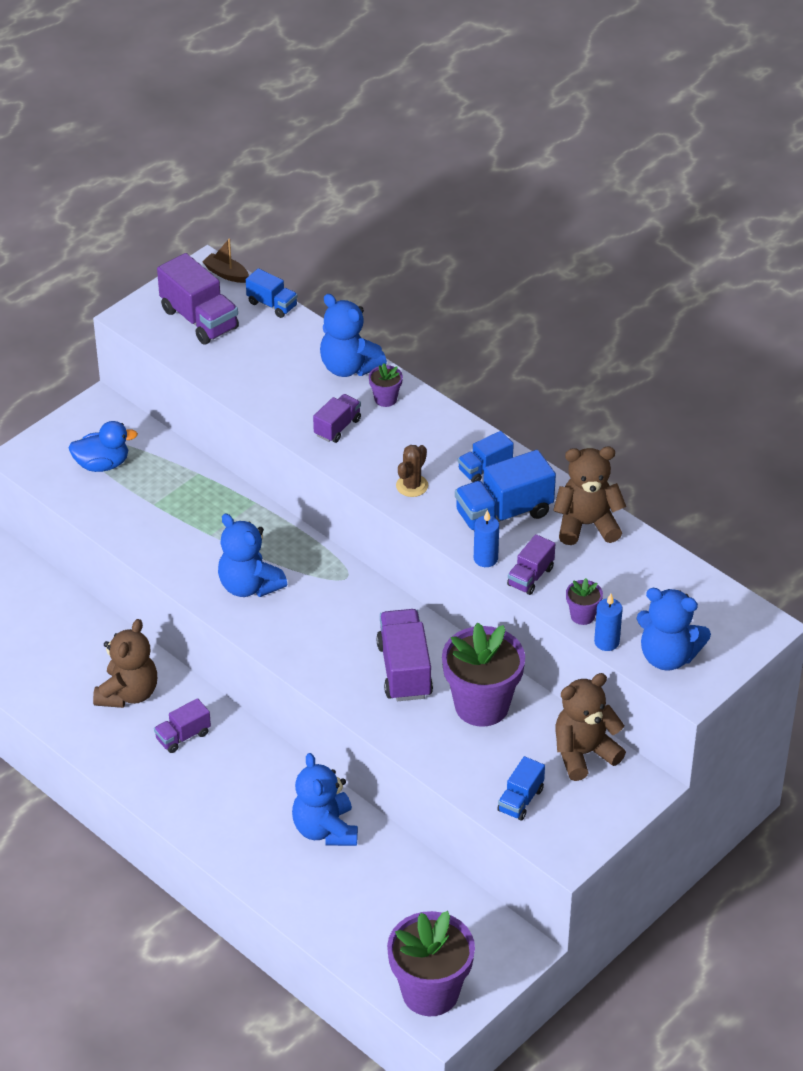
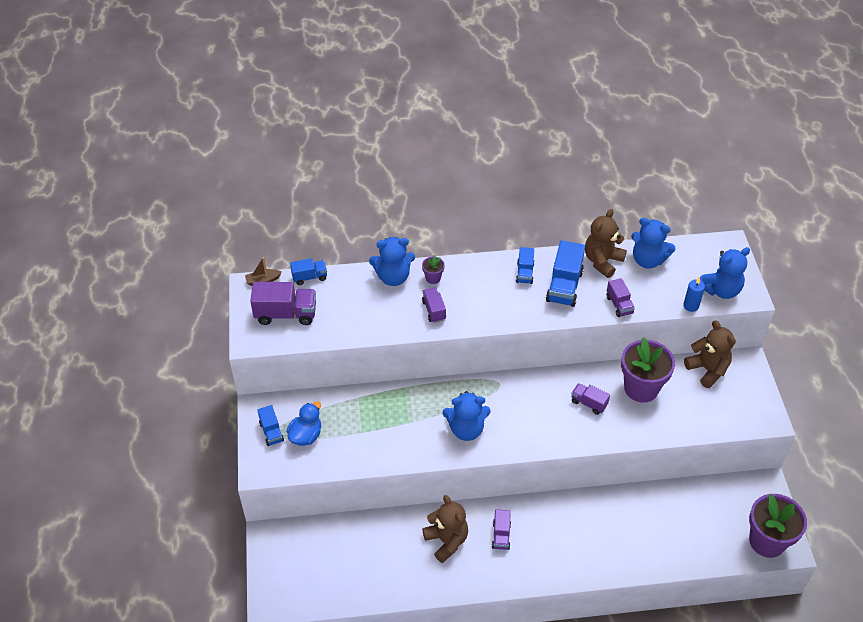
camera: 50 degrees left, 5 degrees up
(325, 829) = (622, 514): blue teddy bear -> blue teddy bear (648, 260)
(404, 670) = (589, 403): purple truck -> purple truck, size x0.58
(412, 486) = (508, 308): brown cactus -> none
(485, 559) = (590, 314): blue candle -> none
(520, 800) = (718, 415): blue truck -> blue truck (271, 432)
(582, 615) = (664, 303): purple flower pot -> none
(584, 753) = (707, 370): brown teddy bear -> brown teddy bear turned 135 degrees clockwise

